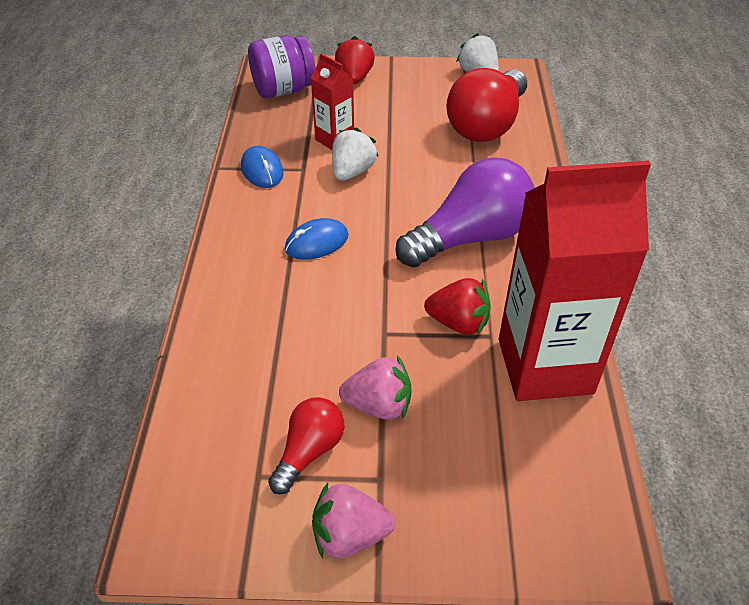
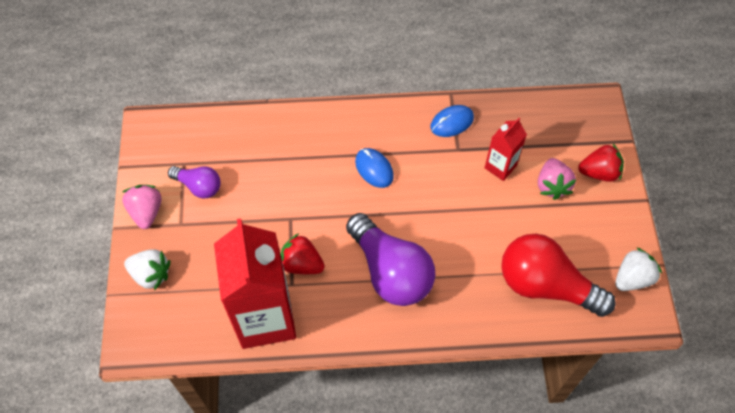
camera: 85 degrees right, 15 degrees up
(283, 90) = (565, 120): purple jar -> none
(309, 451) = (199, 186): red light bulb -> purple light bulb
(352, 172) = (459, 184): white strawberry -> white strawberry (151, 274)
(378, 405) = (231, 219): pink strawberry -> pink strawberry (552, 185)
(458, 323) = (302, 264): red strawberry -> red strawberry turned 105 degrees clockwise

